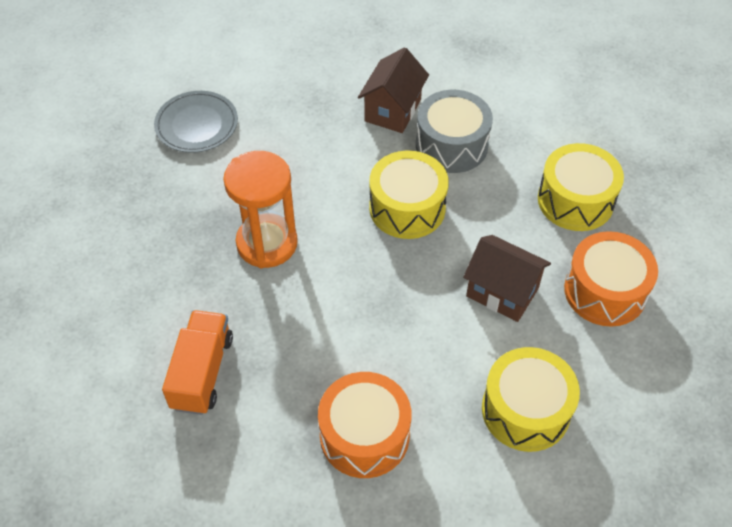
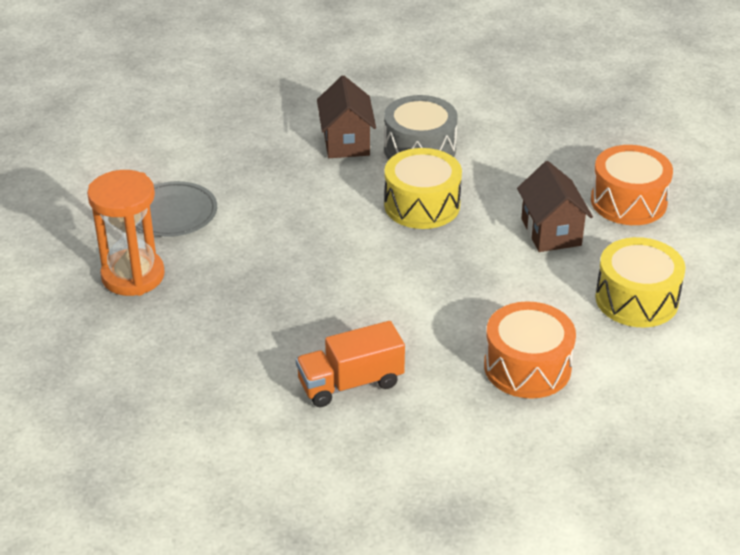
camera: 30 degrees left, 15 degrees down
(202, 372) = (350, 383): orange truck -> orange truck turned 90 degrees counterclockwise
(267, 243) = (322, 274): orange hourglass -> orange hourglass (133, 276)
(502, 292) = (551, 232): brown house -> brown house turned 75 degrees clockwise
(575, 200) = (554, 151): yellow drum -> none

